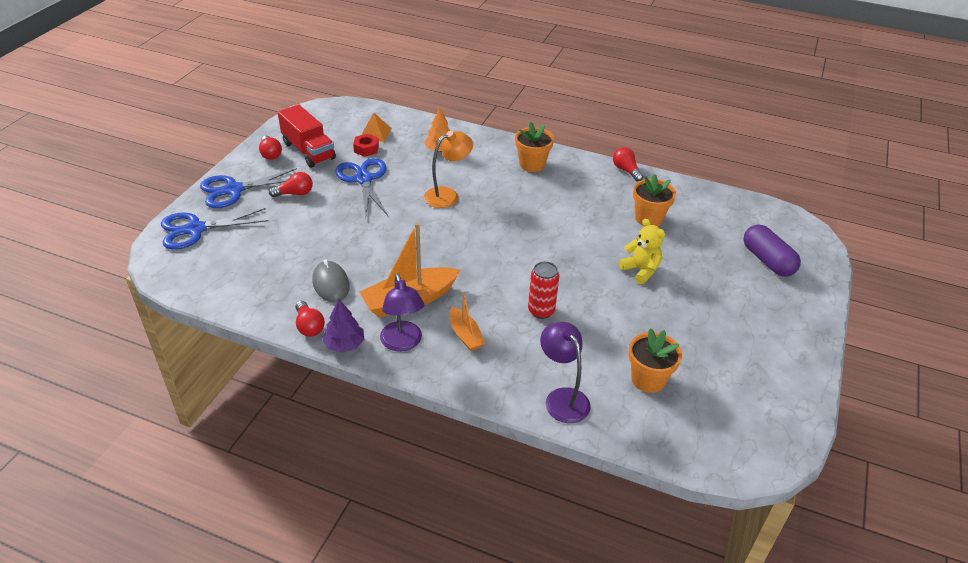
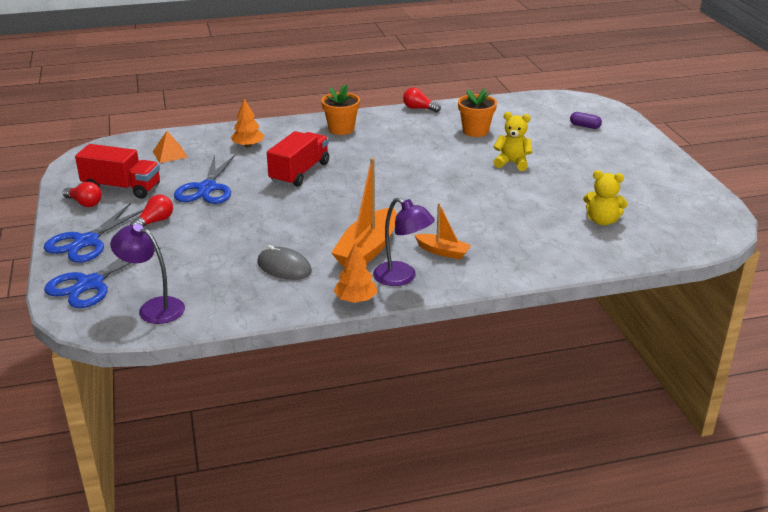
camera: 35 degrees left, 10 degrees down
(309, 326) = (307, 302): red light bulb -> none
(344, 344) = (355, 299): purple tree -> orange tree
(363, 179) = (207, 188): blue scissors -> blue scissors turned 120 degrees counterclockwise
(366, 149) = (178, 167): red nut -> none
(447, 195) = (300, 172): orange lamp -> red truck
(541, 311) = (477, 214): red can -> none
(562, 398) = (562, 256): purple lamp -> purple lamp (154, 308)
(648, 379) = (602, 221): orange flower pot -> yellow teddy bear
(767, 261) = (585, 126): purple capsule -> purple capsule, size x0.54

